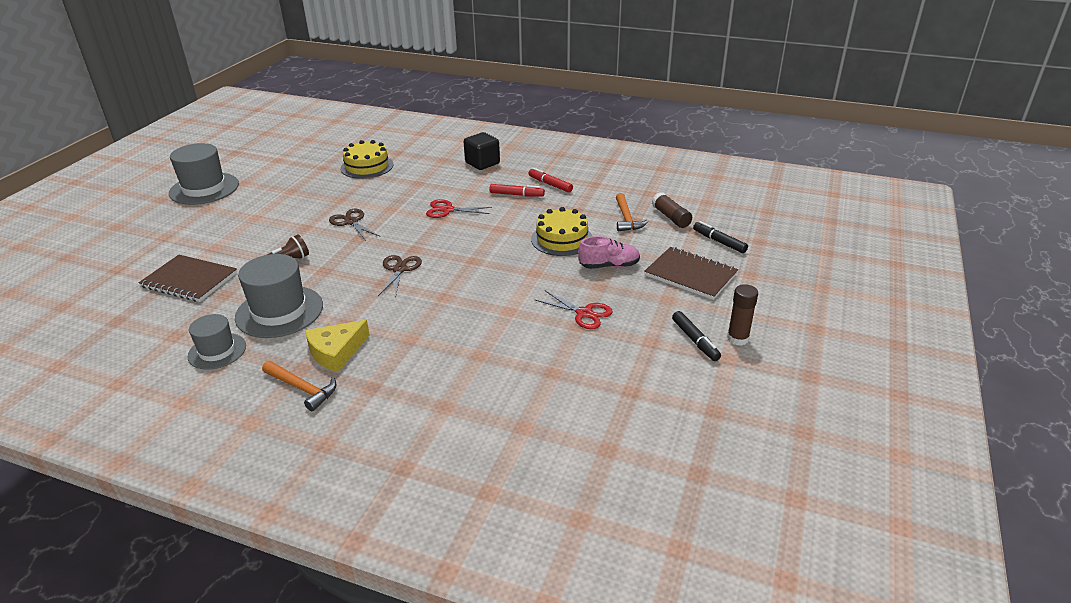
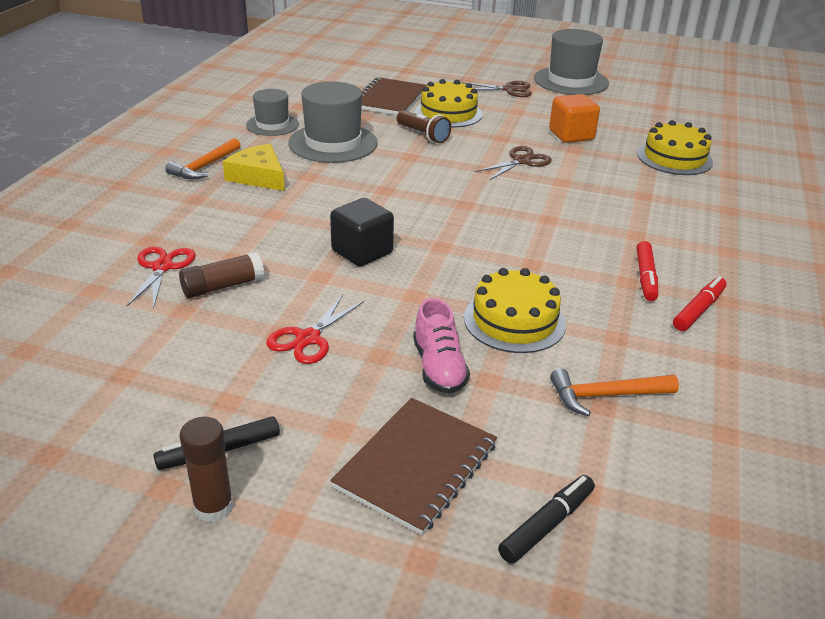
camera: 85 degrees right, 0 degrees up
(242, 249) = (448, 113): none -> yellow cake
(314, 199) = (571, 135): none -> orange cube
(399, 269) = (415, 198): brown scissors -> brown scissors (509, 90)
(447, 210) = (574, 221): red scissors -> red scissors (162, 267)
(482, 163) = (740, 243): black cube -> black cube (362, 252)
(671, 217) = (630, 458): brown glue stick -> brown glue stick (223, 286)

